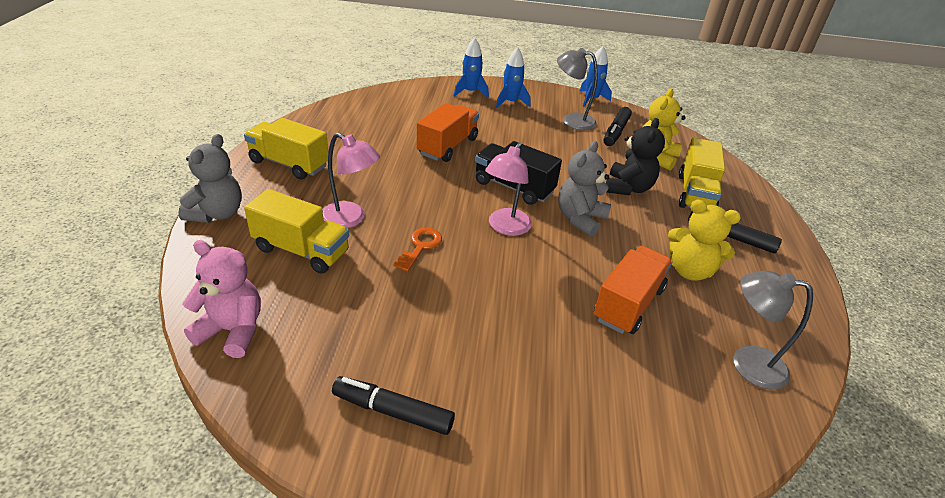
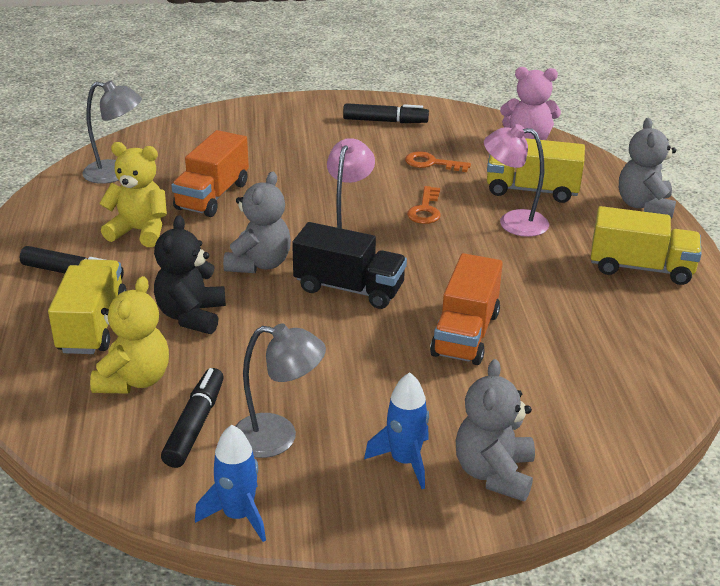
camera: 170 degrees right, 5 degrees down
(377, 309) = (432, 163): none -> orange key
(470, 92) = (494, 473): blue rocket -> grey teddy bear

